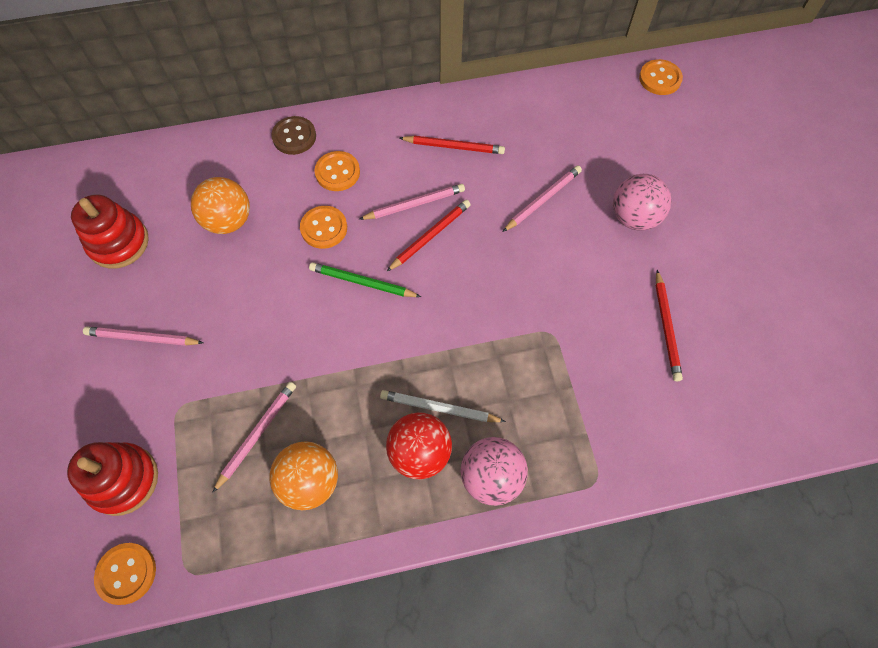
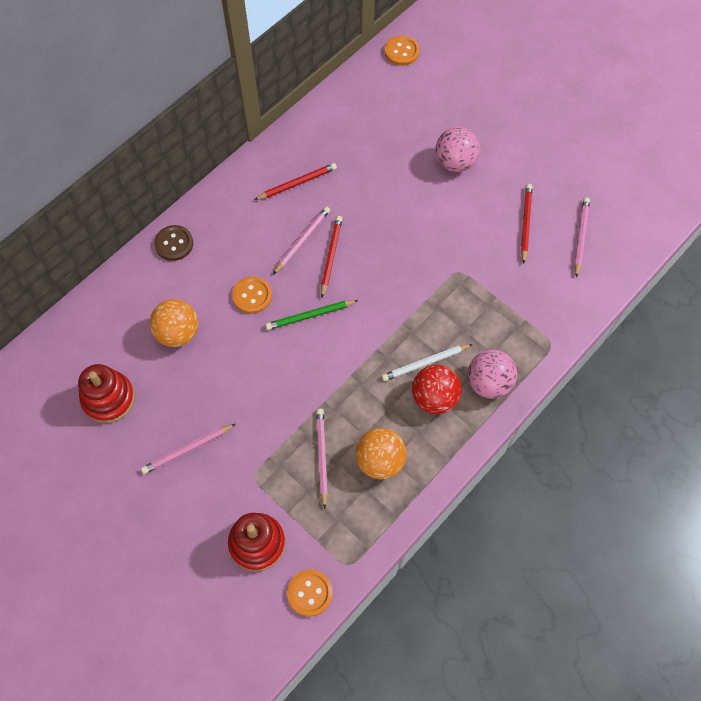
camera: 35 degrees left, 0 degrees up
(337, 172) = (228, 251): orange button -> none
(543, 199) = (387, 185): pink pencil -> pink pencil (580, 237)
(666, 327) = (525, 223): red pencil -> red pencil turned 135 degrees counterclockwise

